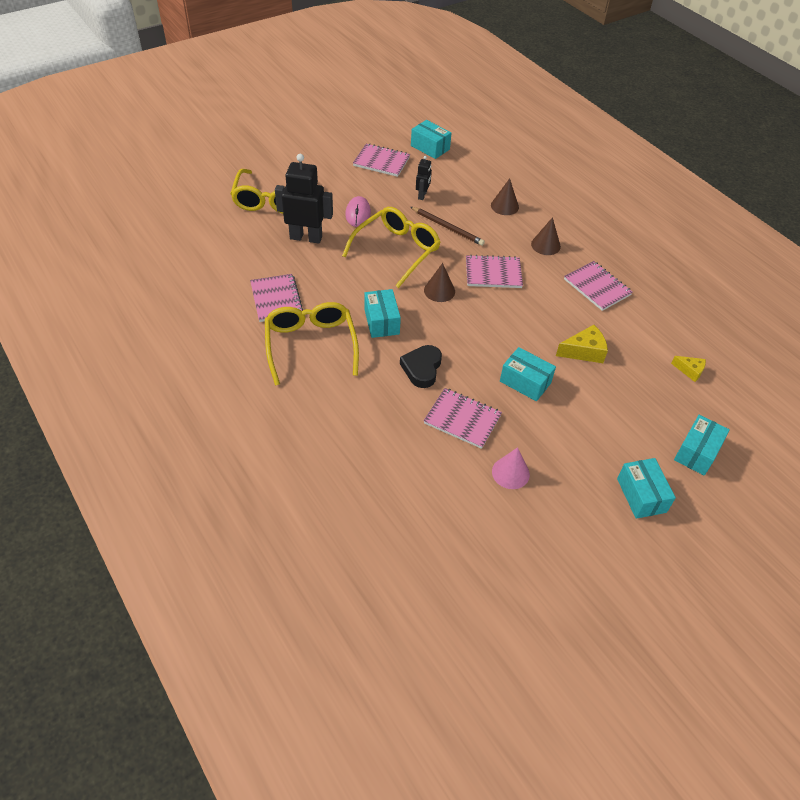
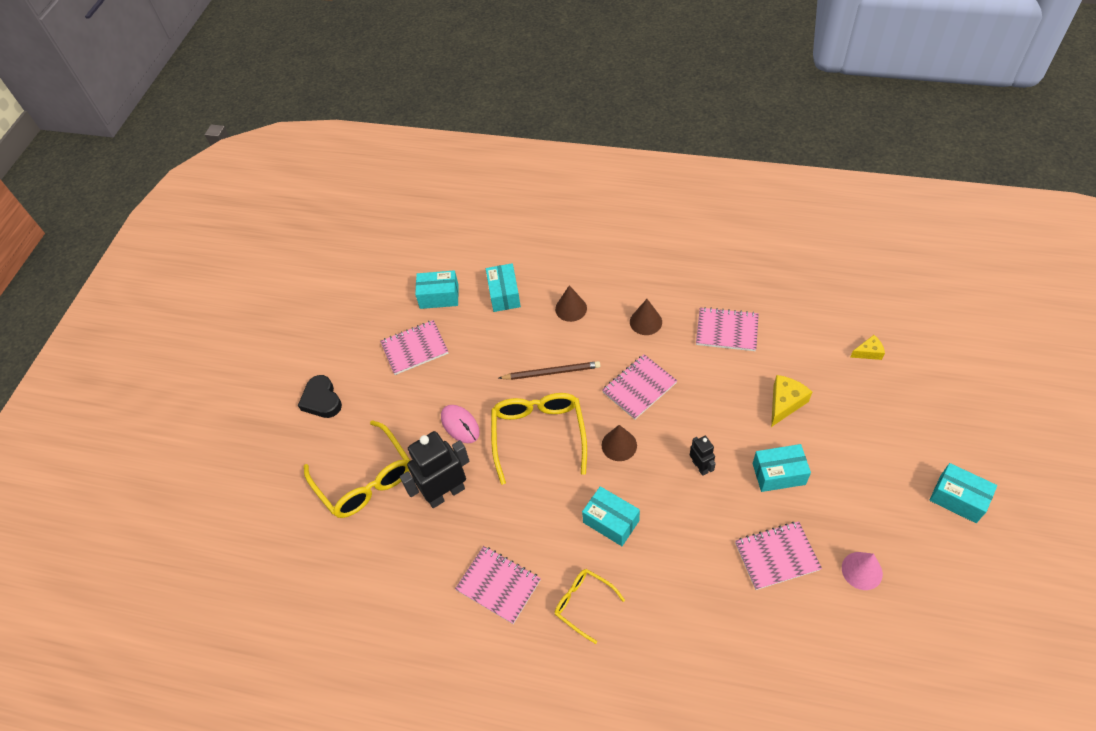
camera: 35 degrees left, 5 degrees up
(311, 345) = (583, 604): yellow glasses -> yellow glasses, size x0.56
(422, 195) = (492, 355): black robot -> black robot (700, 467)
(422, 368) = (694, 537): black heart -> black heart (322, 400)
(697, 452) = (948, 423): turquoise box -> turquoise box (504, 294)

